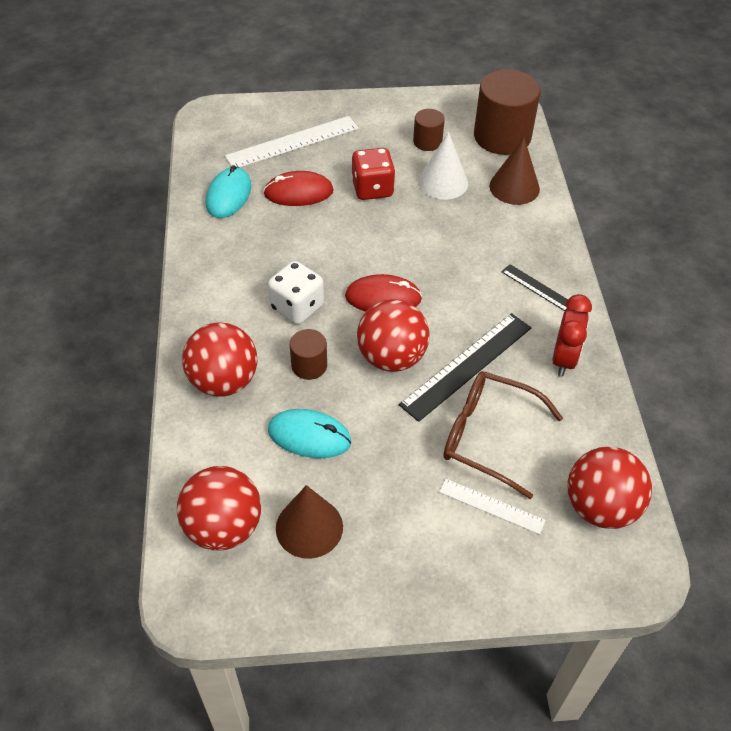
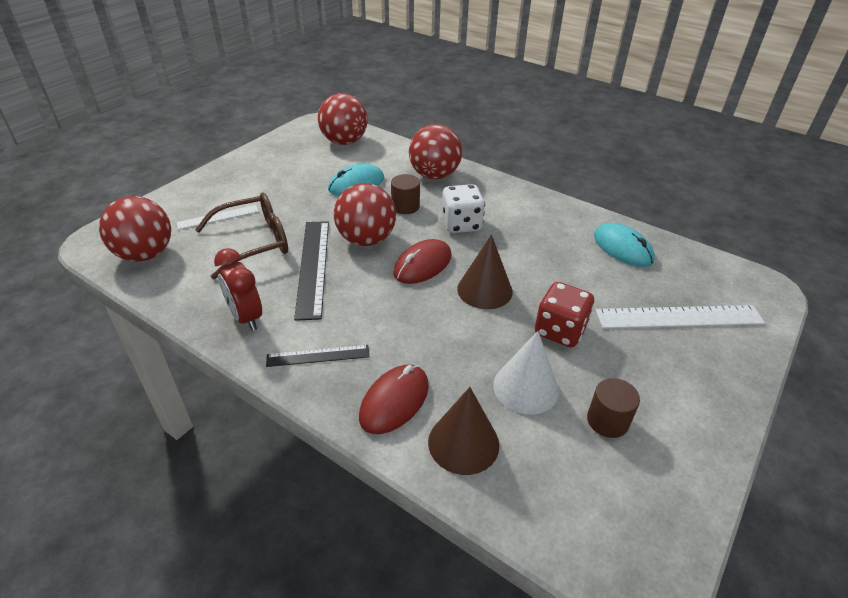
camera: 130 degrees right, 10 degrees down
(292, 142) = (679, 317): white ruler -> white ruler turned 75 degrees clockwise
(298, 192) = (594, 285): red mouse -> red mouse (394, 401)
(309, 527) = (306, 161): brown cone -> brown cone (484, 290)
(502, 136) = (565, 505): brown cylinder -> none

